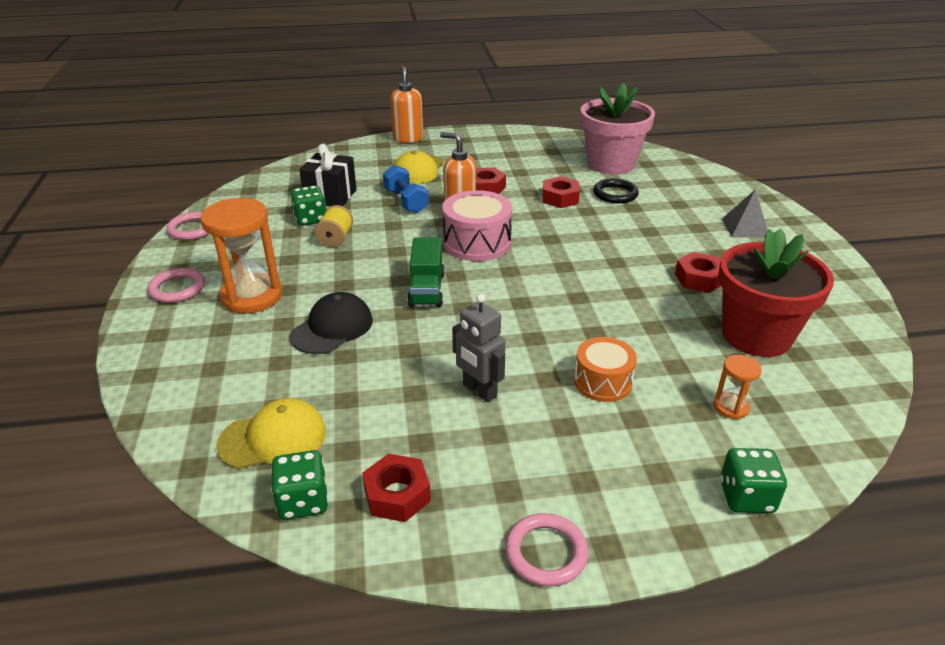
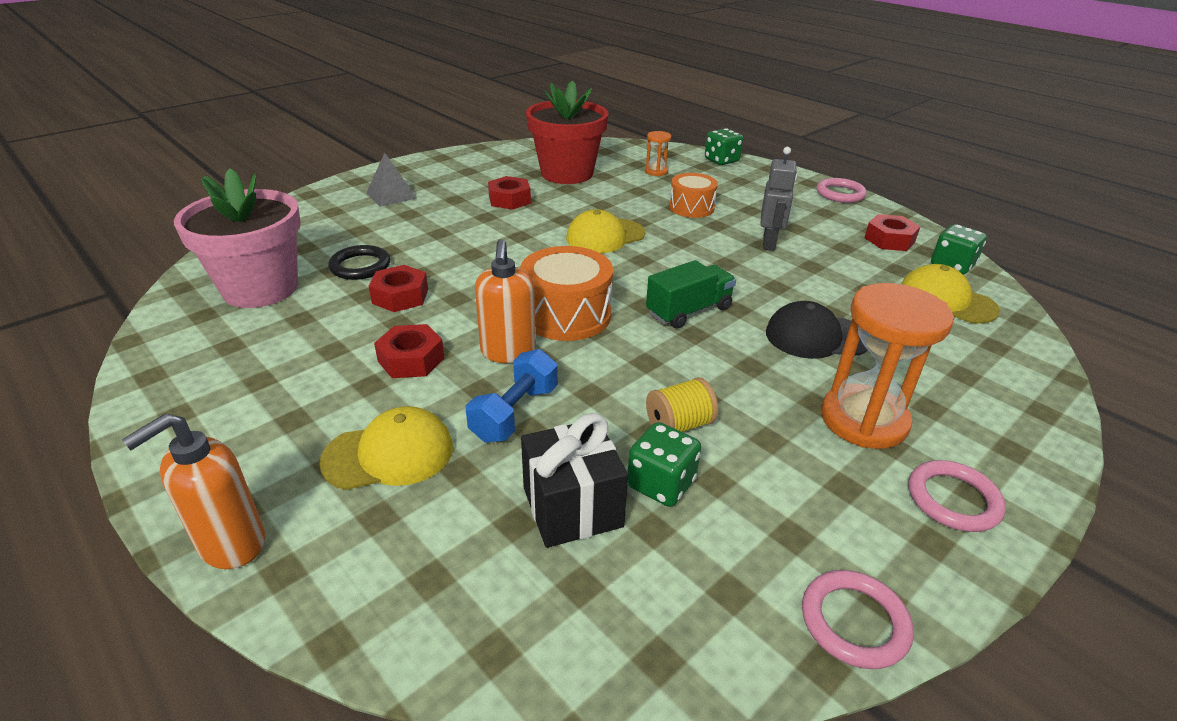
camera: 125 degrees left, 0 degrees up
(477, 243) = (566, 315): pink drum -> orange drum
(579, 301) = (605, 236): none -> yellow cap

